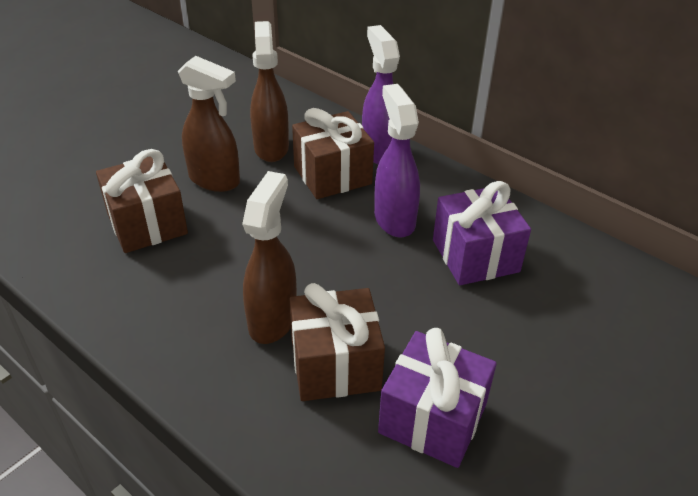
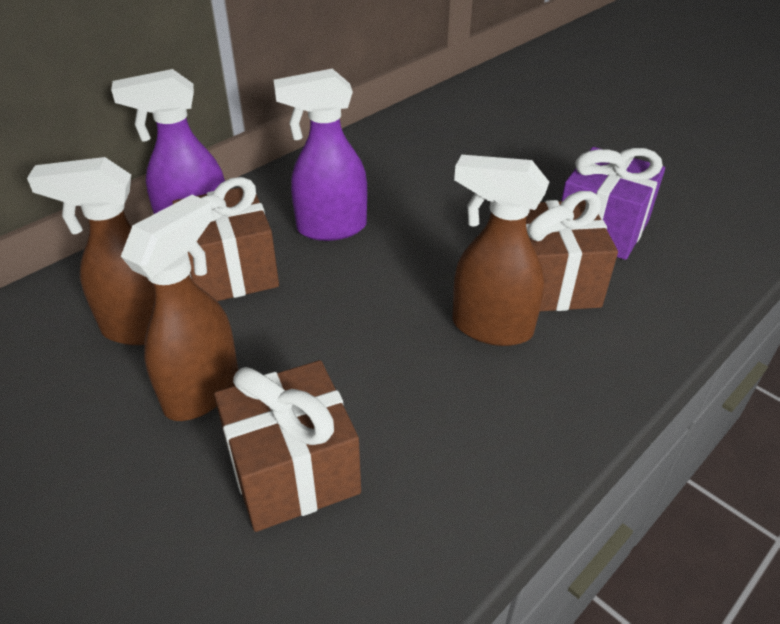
camera: 85 degrees left, 0 degrees up
(475, 256) = (396, 183): purple gift -> none

